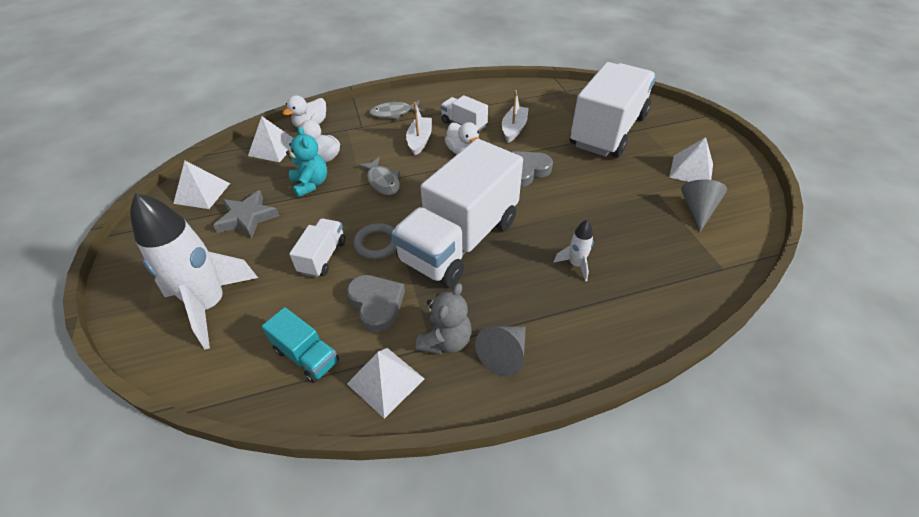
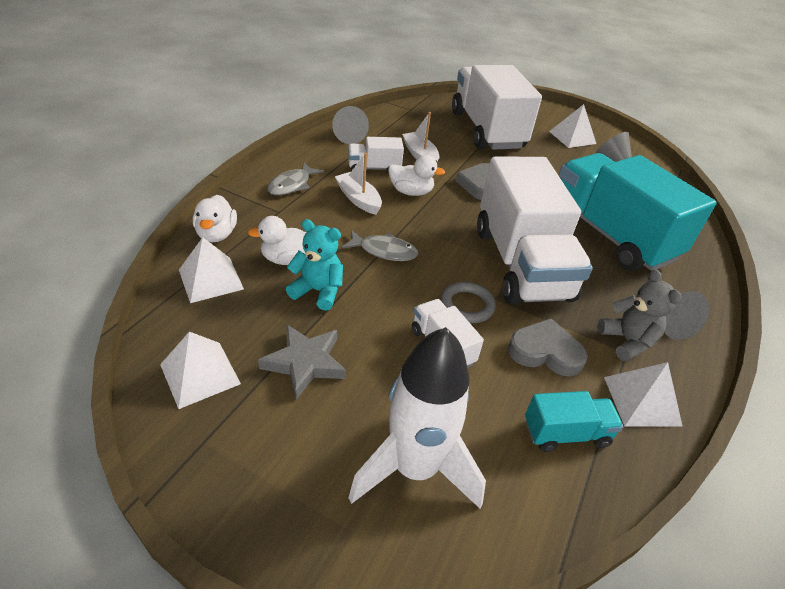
camera: 50 degrees left, 5 degrees down
(482, 94) = (349, 136): none -> grey cone
(575, 265) = (610, 235): white rocket -> turquoise truck

